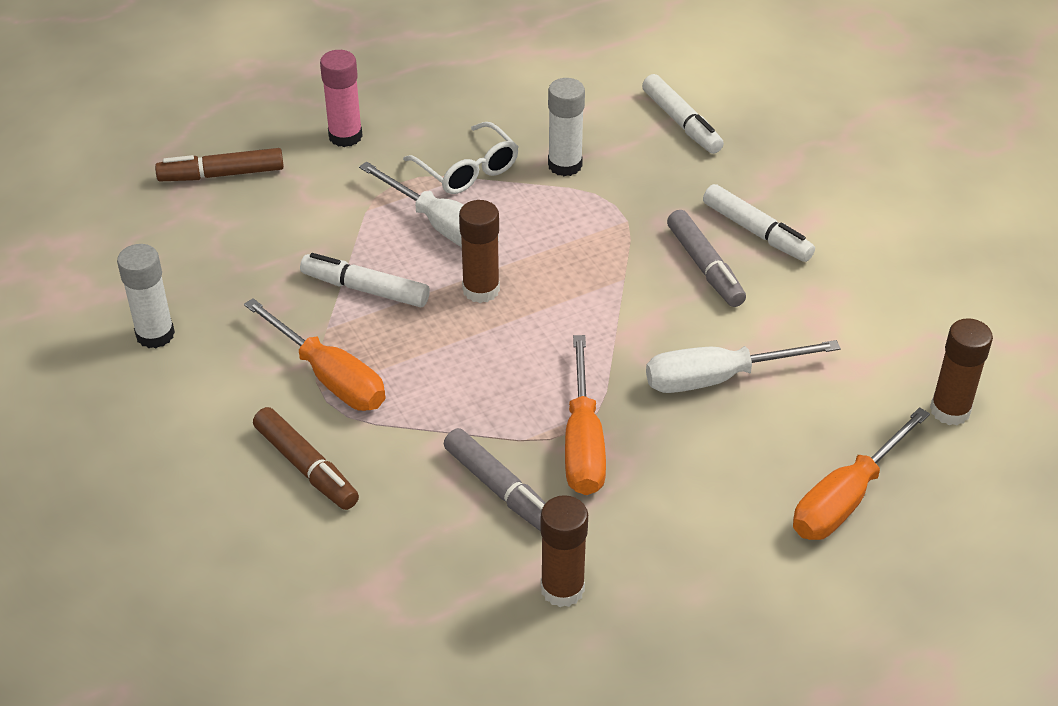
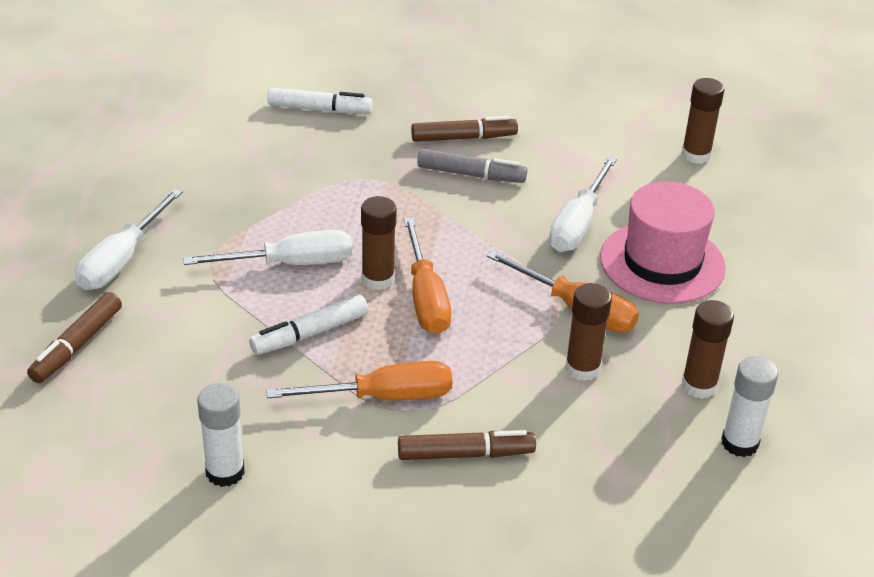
camera: 55 degrees left, 5 degrees down
(345, 136) = (122, 260): pink glue stick -> white screwdriver
(467, 170) = (242, 222): white glasses -> none
(500, 489) = (582, 368): grey marker -> brown glue stick
(565, 165) = (296, 177): white glue stick -> white glue stick (739, 443)
(728, 471) = (662, 263): none -> pink hat
(756, 232) = (463, 138): white marker -> brown marker
(846, 498) = (729, 230): orange screwdriver -> orange screwdriver (426, 297)

